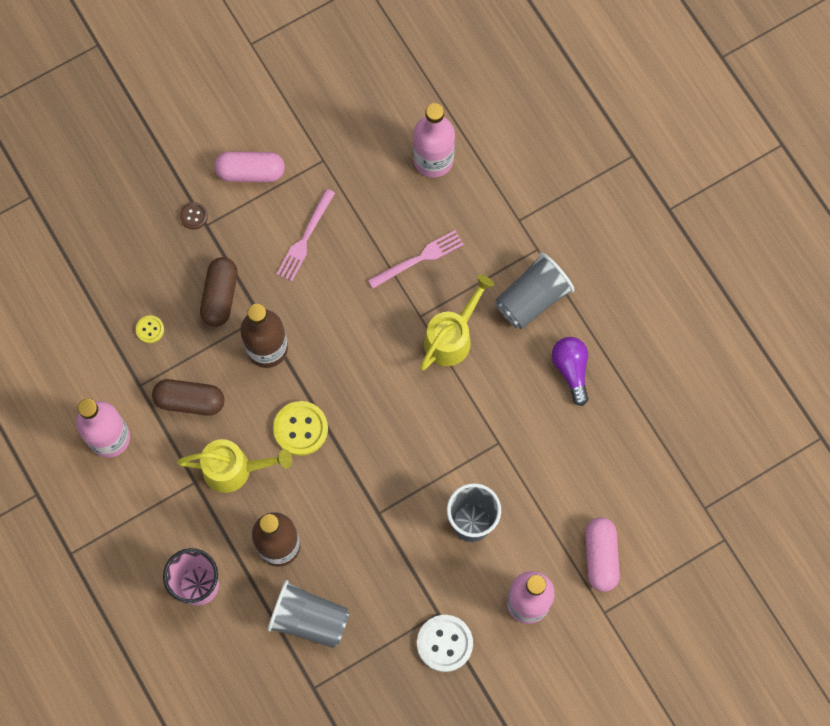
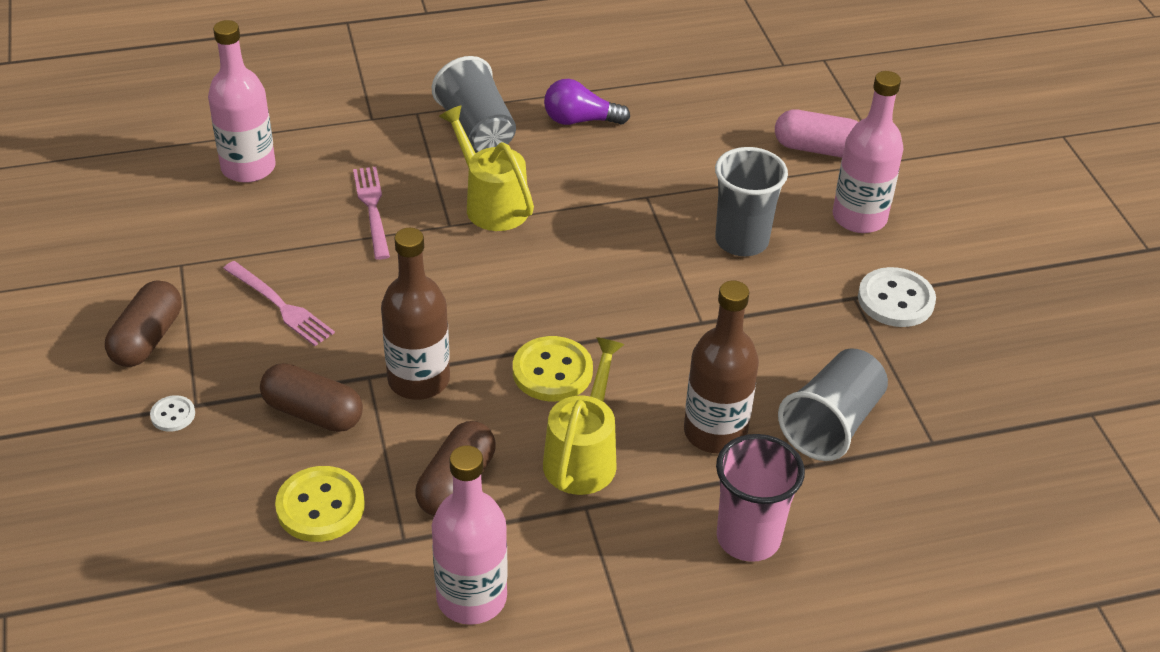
camera: 75 degrees left, 30 degrees down
(150, 329) = (320, 506): yellow button -> yellow button, size x1.91
(193, 216) = (173, 415): brown button -> white button
(250, 172) = (148, 339): pink capsule -> brown capsule

